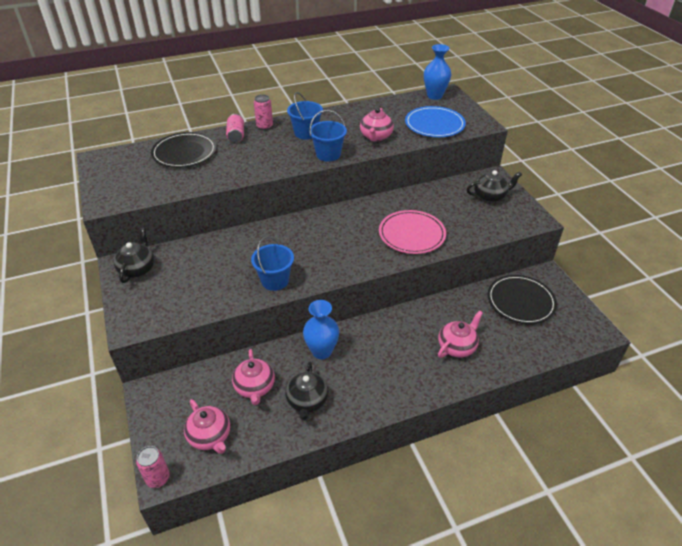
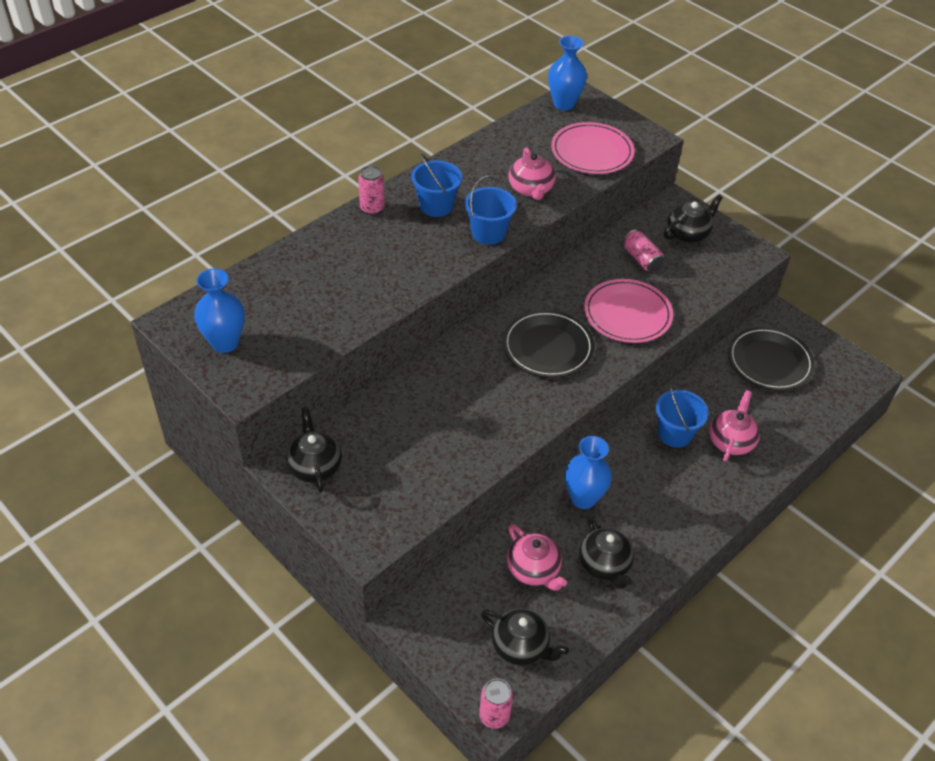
camera: 25 degrees left, 5 degrees up
(116, 176) = (225, 343): none -> blue vase
(184, 152) = (292, 280): black plate -> black plate (548, 347)
(210, 436) = (521, 646): pink teapot -> black teapot
(236, 135) = (343, 233): pink can -> pink can (641, 259)
(275, 280) = (504, 427): blue bucket -> blue bucket (675, 434)
(434, 124) = (592, 152): blue plate -> pink plate

